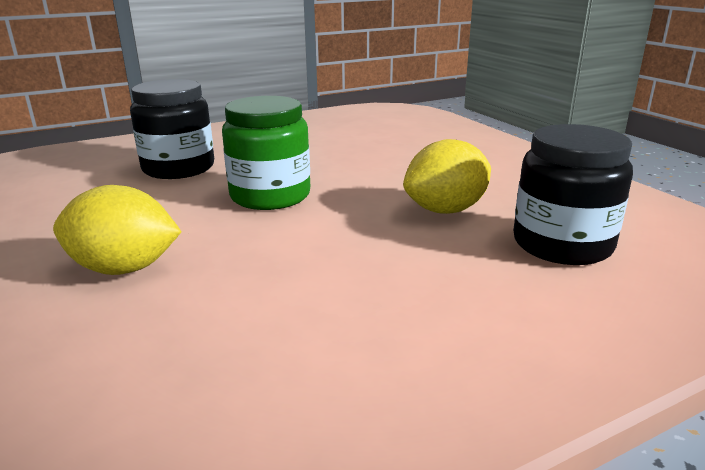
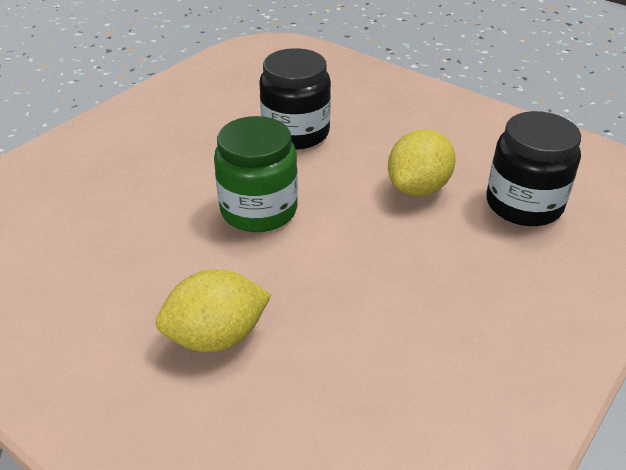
camera: 25 degrees left, 15 degrees up
(178, 168) = (131, 193): black jar -> black jar (296, 132)

